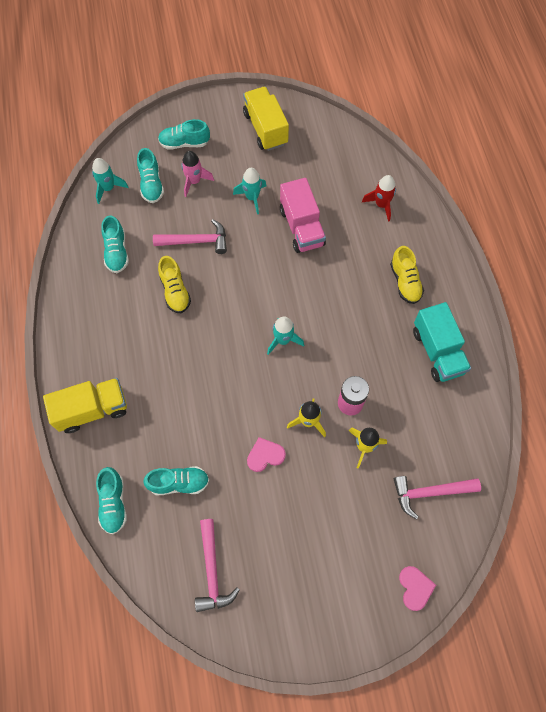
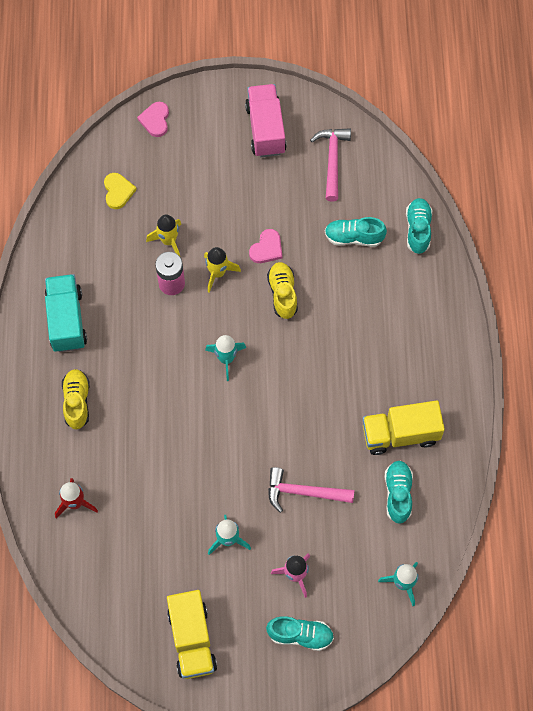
camera: 170 degrees left, 0 degrees up
(92, 410) = (434, 319): yellow truck -> yellow truck (400, 434)
(151, 184) = (348, 580): turquoise shoe -> none
(175, 291) = (335, 434): yellow shoe -> yellow shoe (282, 294)
(265, 455) = (267, 248): pink heart -> pink heart turned 45 degrees counterclockwise
(302, 227) = (176, 489): pink truck -> pink truck (265, 129)
(430, 492) = (118, 191): pink hammer -> yellow heart

